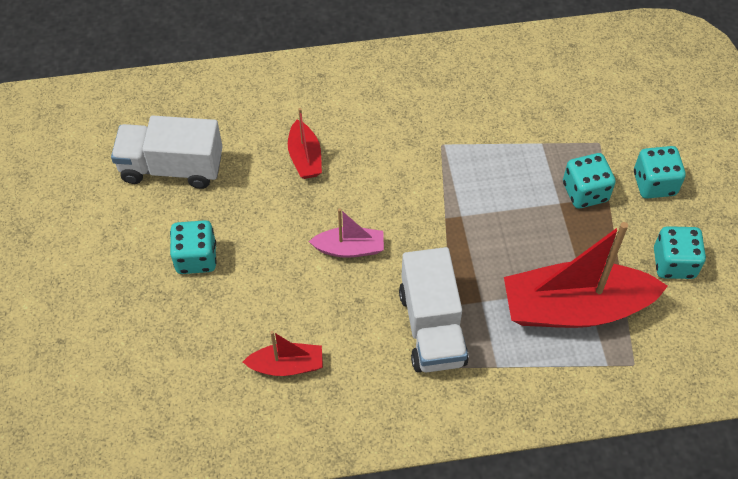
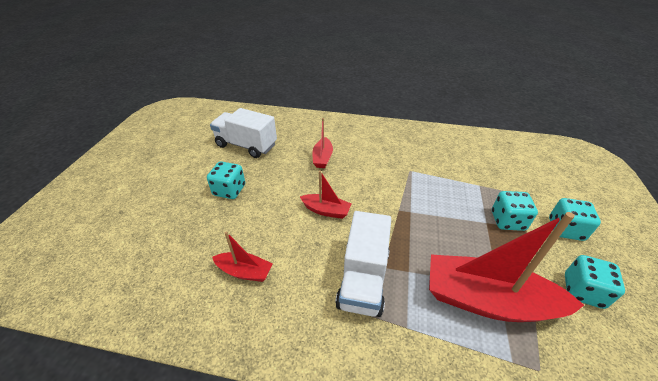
camera: 20 degrees right, 15 degrees down
(349, 248) = (326, 210): pink boat -> red boat

